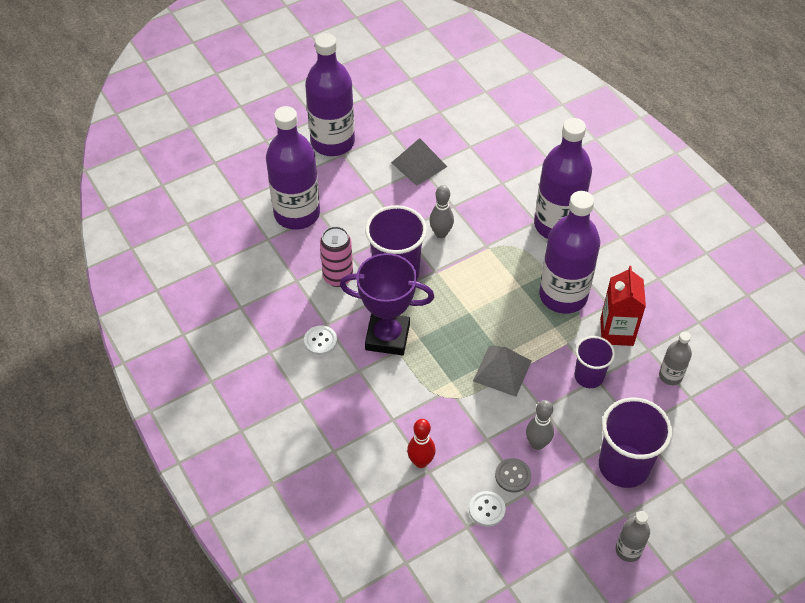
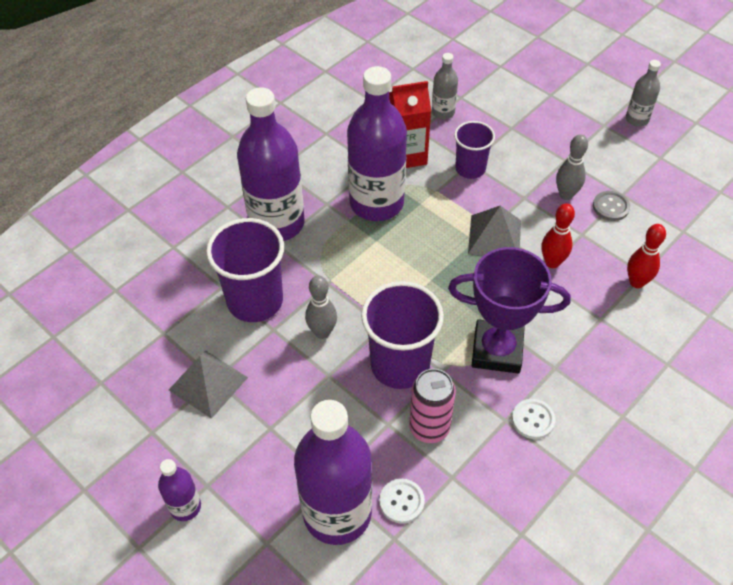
camera: 105 degrees left, 0 degrees up
(332, 142) = (185, 507): purple bottle -> purple bottle, size x0.47
(387, 337) = (497, 350): purple trophy -> purple trophy turned 75 degrees counterclockwise
(461, 404) = (552, 262): none -> red bowling pin
(487, 509) = (656, 220): white button -> white button (401, 501)
(623, 466) = (556, 132): purple cup -> purple cup (255, 301)

